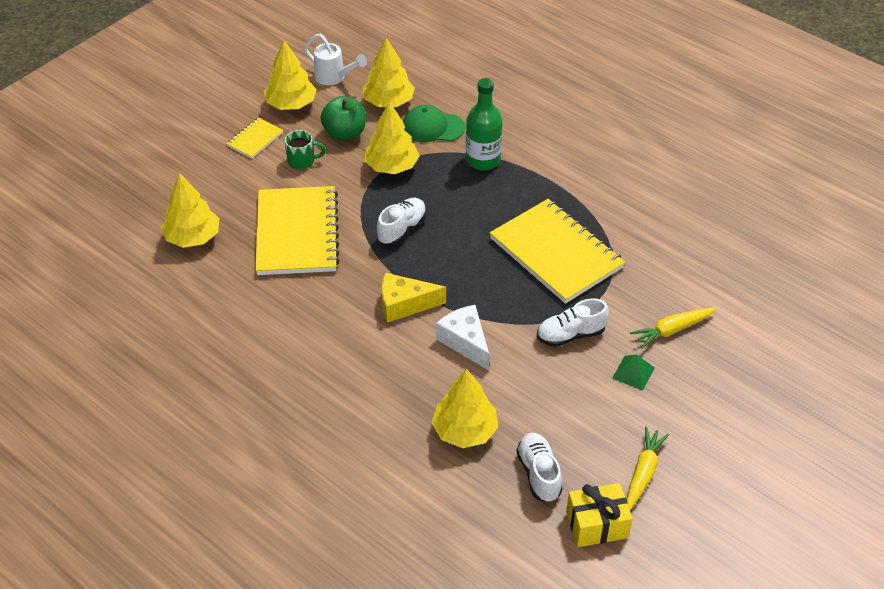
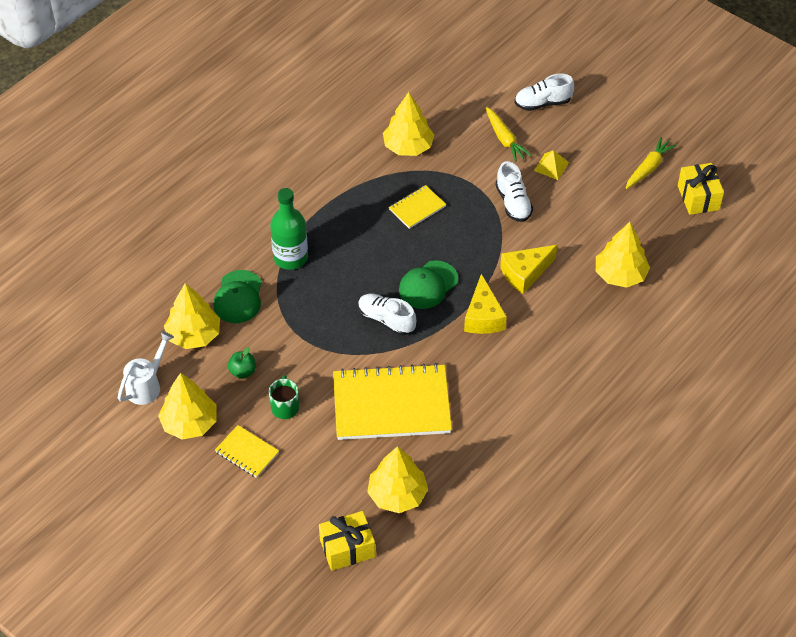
camera: 90 degrees left, 5 degrees up
(142, 204) = (347, 548): none -> yellow gift
(345, 133) = (243, 371): green apple -> green apple, size x0.58
(392, 166) = (296, 330): yellow tree -> yellow tree (408, 146)
(448, 261) = (428, 285): none -> green cap
(465, 342) = (525, 273): white cheese -> yellow cheese
(539, 474) = (657, 229): white shoe -> white shoe (542, 103)
(556, 253) = (417, 208): yellow notebook -> yellow notebook, size x0.46
(633, 373) = (551, 166): green pyramid -> yellow pyramid
(643, 473) = (648, 168): yellow carrot -> yellow carrot turned 105 degrees clockwise

